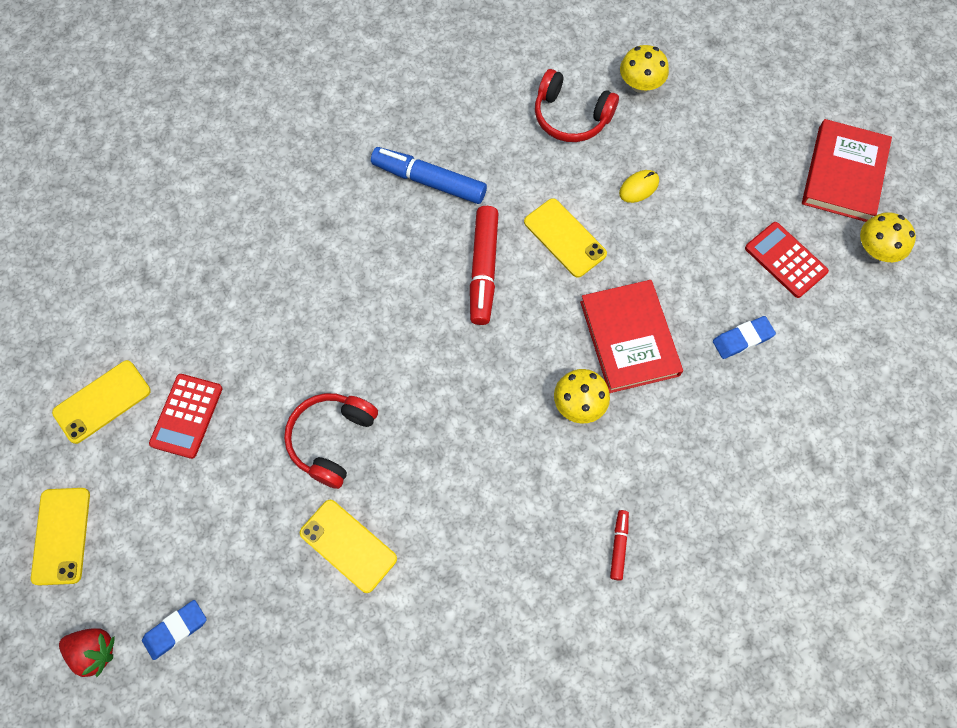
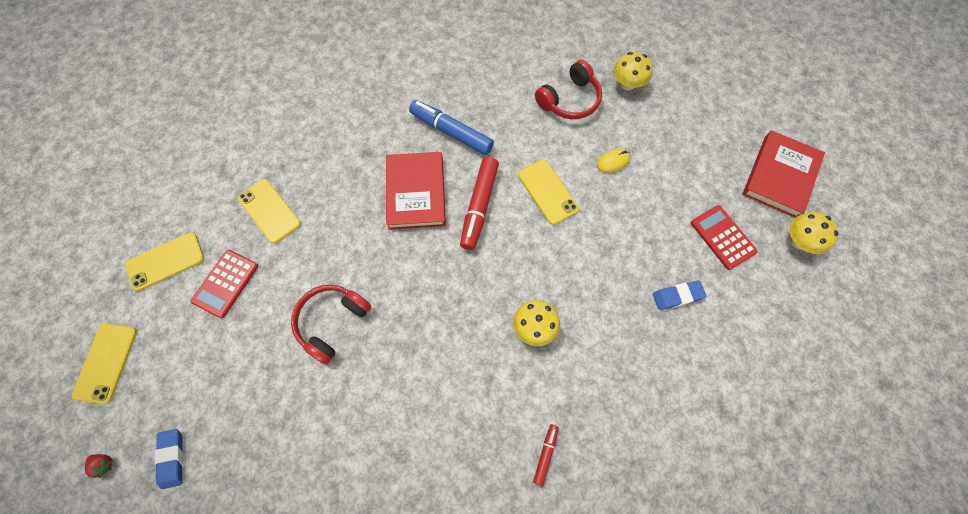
camera: 10 degrees right, 0 degrees up
(94, 651) = (104, 464): red strawberry -> red strawberry, size x0.58
(176, 630) = (172, 458): blue eraser -> blue eraser turned 75 degrees counterclockwise
(348, 546) = (325, 412): yellow phone -> yellow phone (269, 211)
(571, 116) = (569, 100): red headphones -> red headphones turned 75 degrees counterclockwise
(629, 338) = (585, 280): red book -> red book (416, 192)

